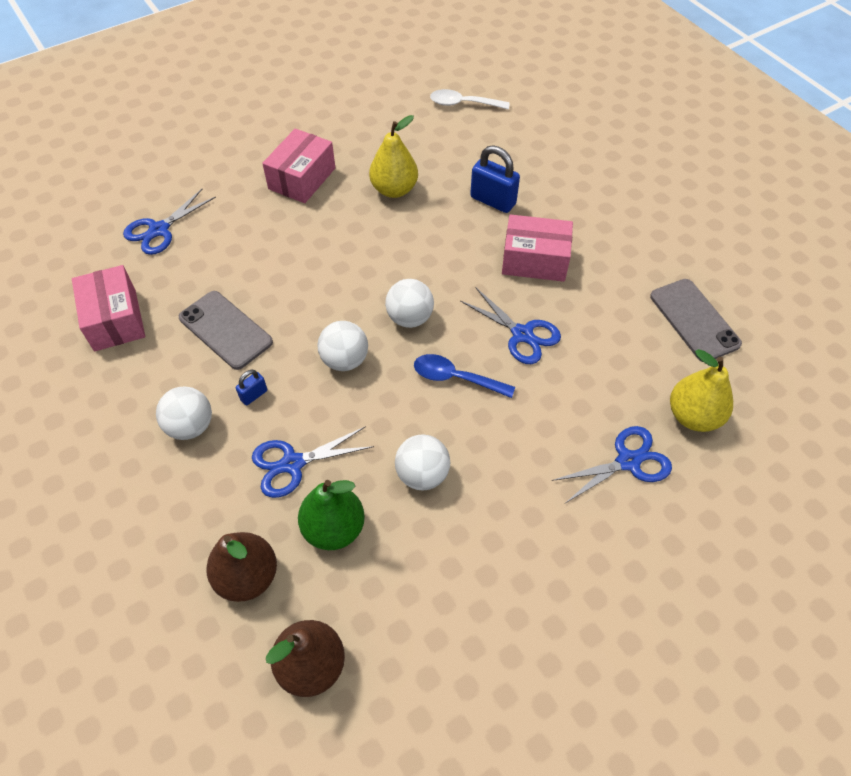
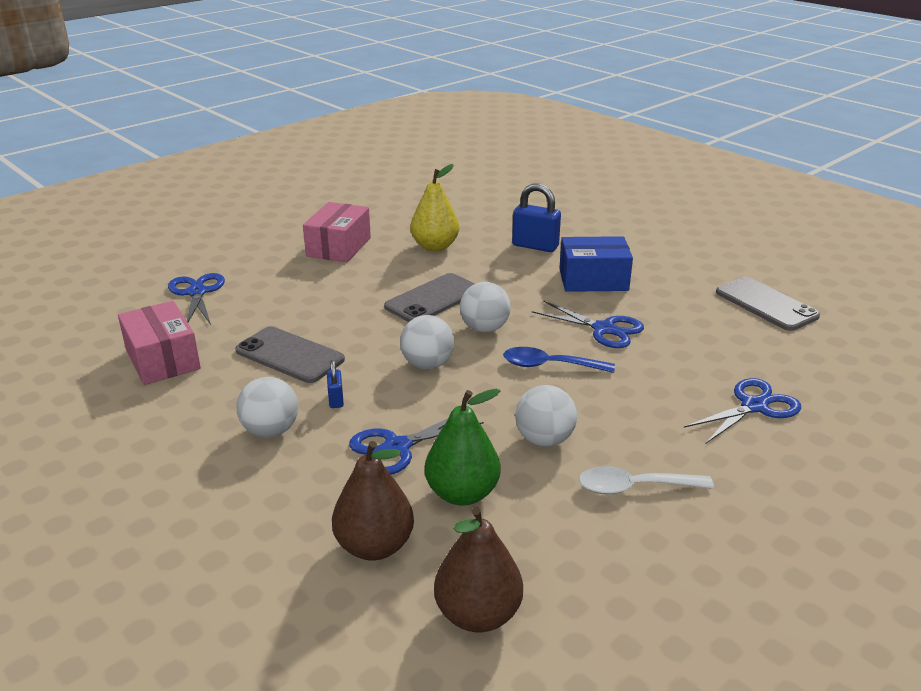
camera: 10 degrees left, 25 degrees down
(159, 230) = (197, 292): blue scissors -> blue scissors turned 135 degrees clockwise
(254, 395) = (336, 400): blue padlock -> blue padlock turned 45 degrees counterclockwise
(373, 268) = (433, 299): none -> grey phone
(463, 104) = (481, 190): white spoon -> white spoon (634, 487)
(534, 260) = (593, 280): pink box -> blue box
(693, 416) = (801, 368): yellow pear -> none

